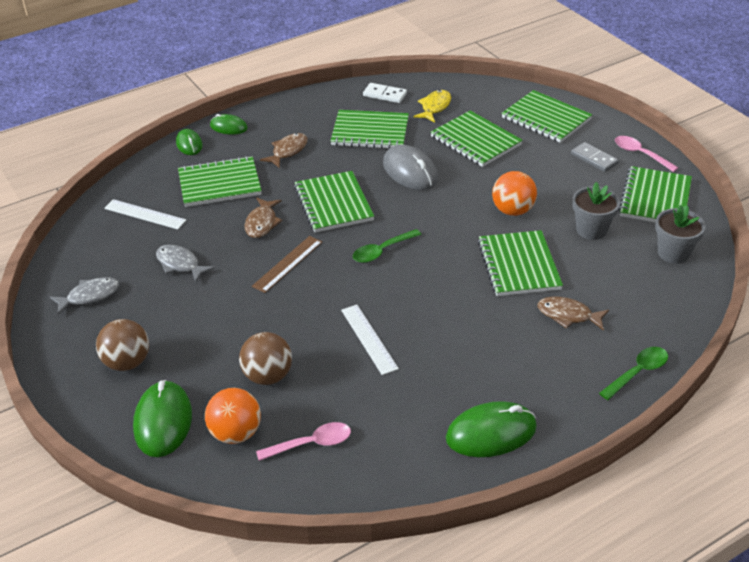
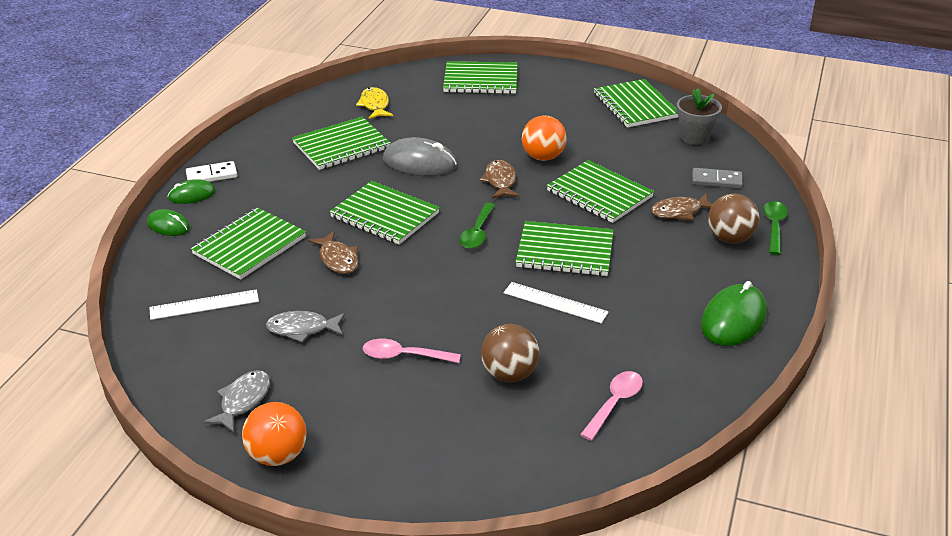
camera: 40 degrees left, 5 degrees down
(127, 362) = (362, 435): brown ball -> brown ball (730, 238)
(163, 421) = (465, 461): green mouse -> none
(236, 433) = (542, 432): orange ball -> orange ball (277, 455)
(287, 264) = (407, 280): brown ruler -> none
(288, 151) = (282, 191): brown fish -> brown fish (500, 181)
(384, 95) = (315, 112): white domino -> white domino (211, 175)
(475, 141) = (445, 118): green notebook -> green notebook (565, 251)
(591, 230) = (619, 146): grey flower pot -> none
(594, 159) = (556, 95): grey domino -> grey domino (716, 180)
(640, 154) = (585, 79): pink spoon -> pink spoon (404, 356)

